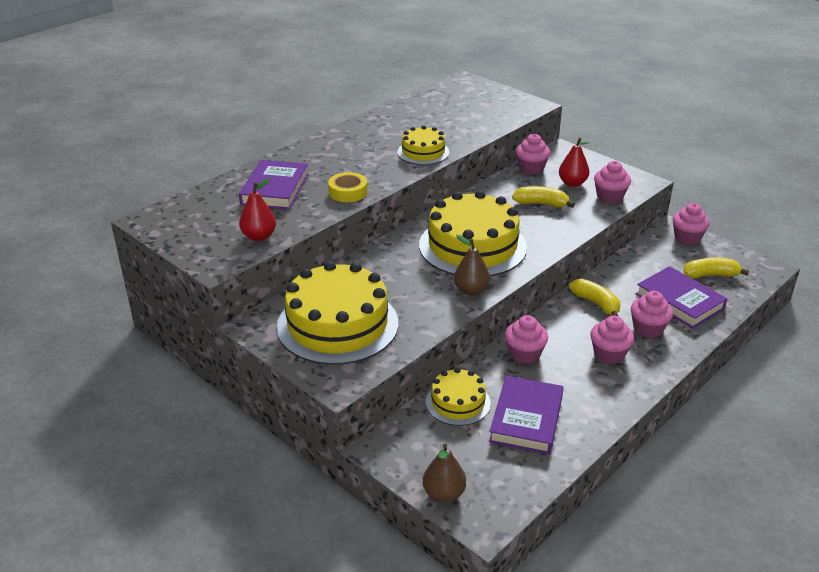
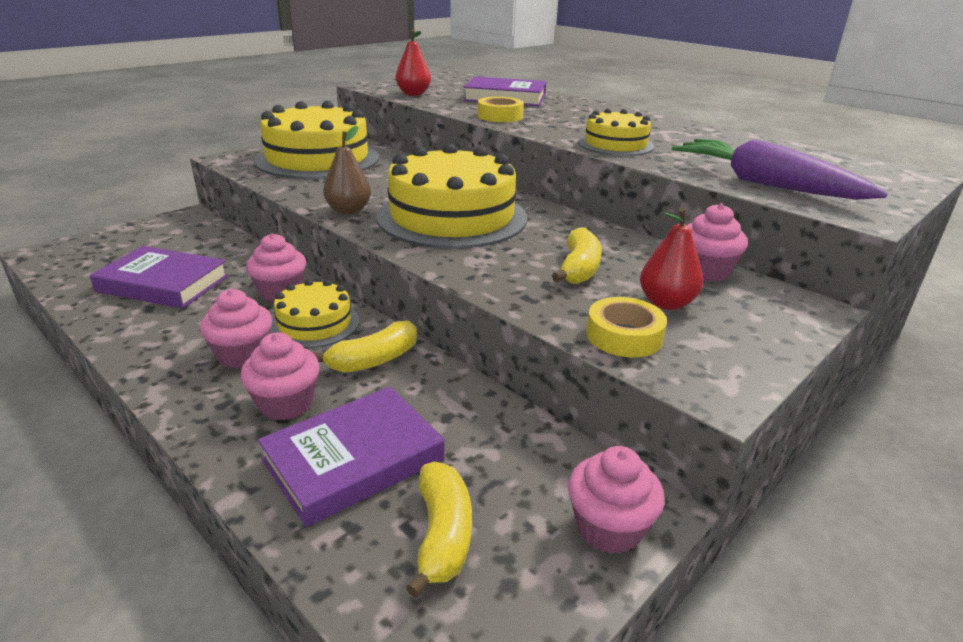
camera: 90 degrees right, 5 degrees down
(444, 494) = (100, 238): brown pear -> none
(458, 402) = (221, 250): yellow cake -> yellow cake (314, 323)
(493, 119) = (764, 184): none -> purple carrot
(609, 197) = (624, 336): pink cupcake -> yellow tape

